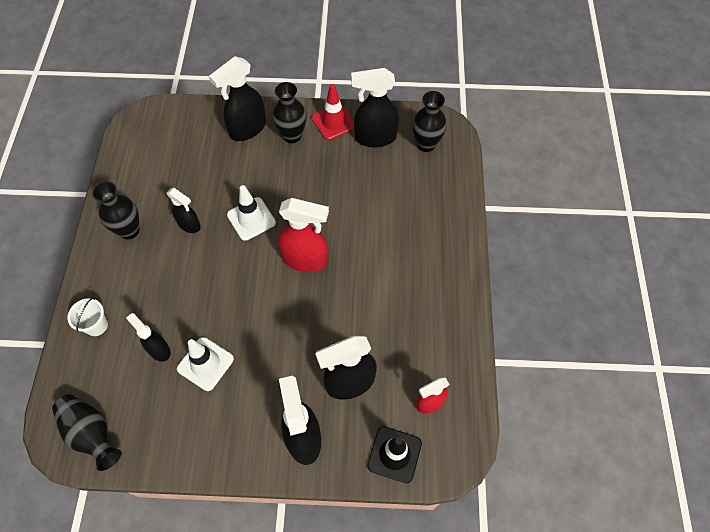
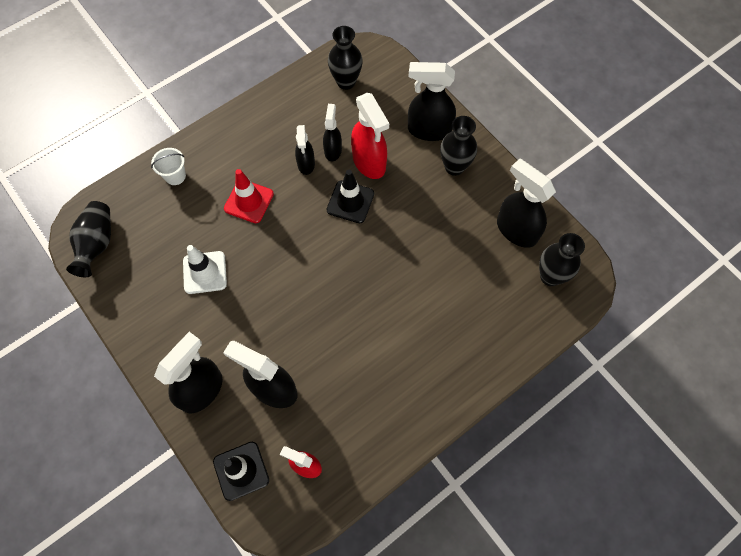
camera: 50 degrees right, 5 degrees up
(129, 230) = (265, 130): black vase -> black vase (346, 82)
(158, 349) = (190, 232): black spray bottle -> black spray bottle (333, 150)
(251, 219) = (350, 202): white traffic cone -> black traffic cone
(305, 259) = (350, 270): red spray bottle -> red spray bottle (369, 162)
(333, 122) = (499, 186): red traffic cone -> red traffic cone (249, 201)

